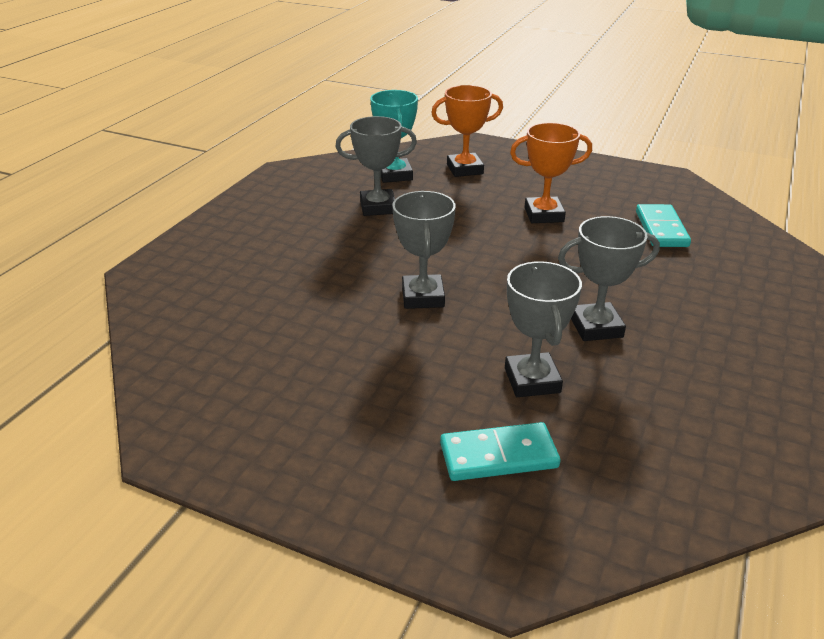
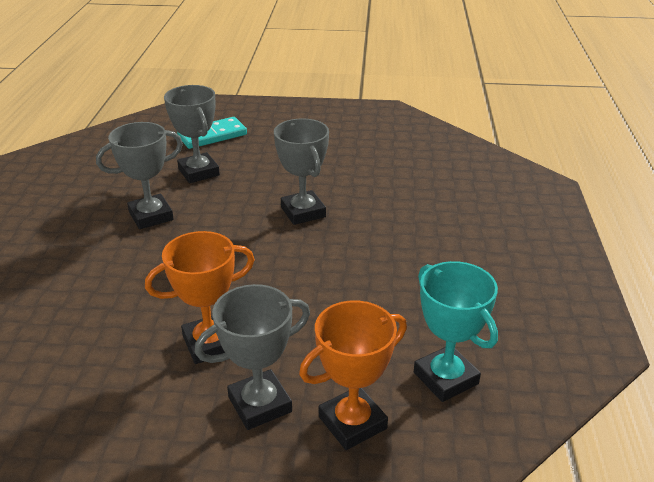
camera: 160 degrees right, 0 degrees up
(378, 207) = (419, 307): grey trophy -> grey trophy (260, 404)
(661, 229) = (56, 353): turquoise domino -> none

